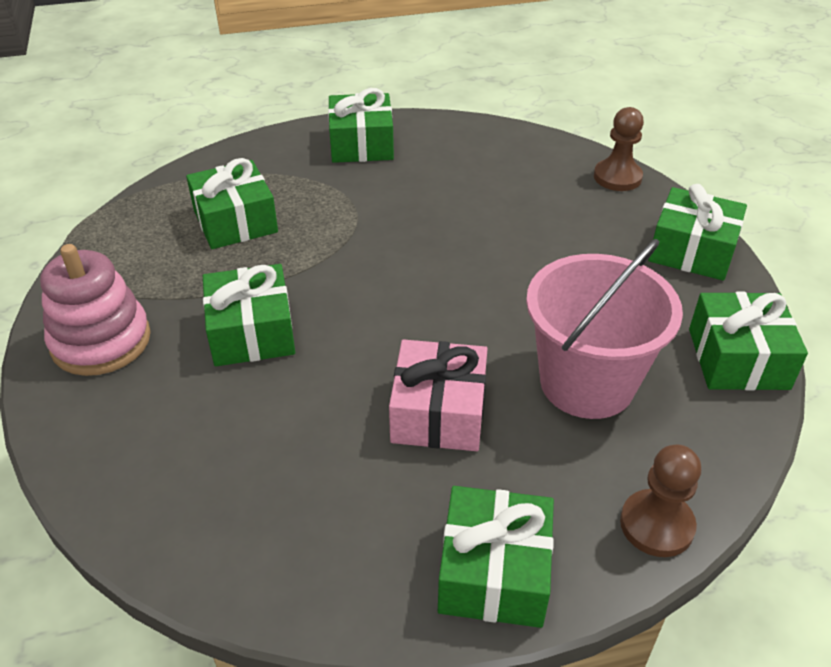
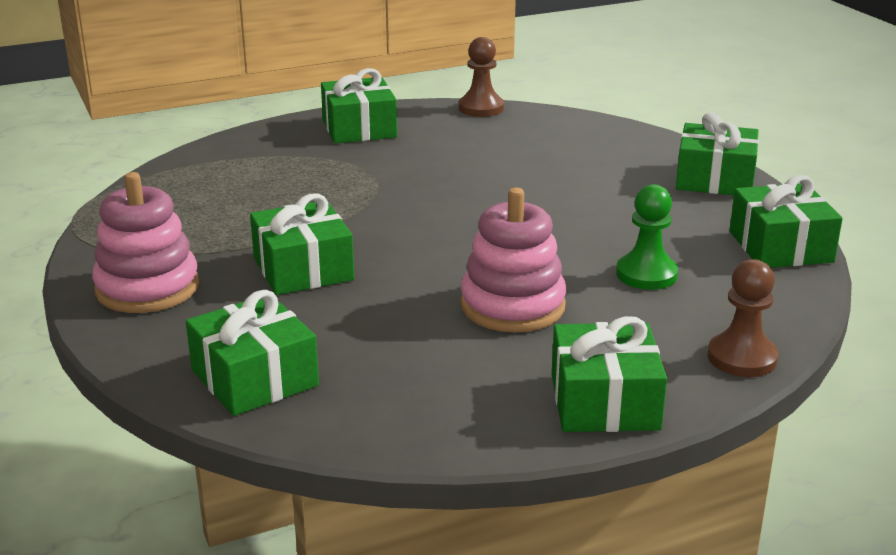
camera: 10 degrees left, 15 degrees down
(235, 221) = (250, 193): green gift -> green gift (254, 378)
(439, 412) = (512, 306): pink gift -> pink stacking toy
(587, 383) = (646, 274): pink bucket -> green pawn
(617, 177) = (626, 134): brown pawn -> brown pawn (481, 108)

